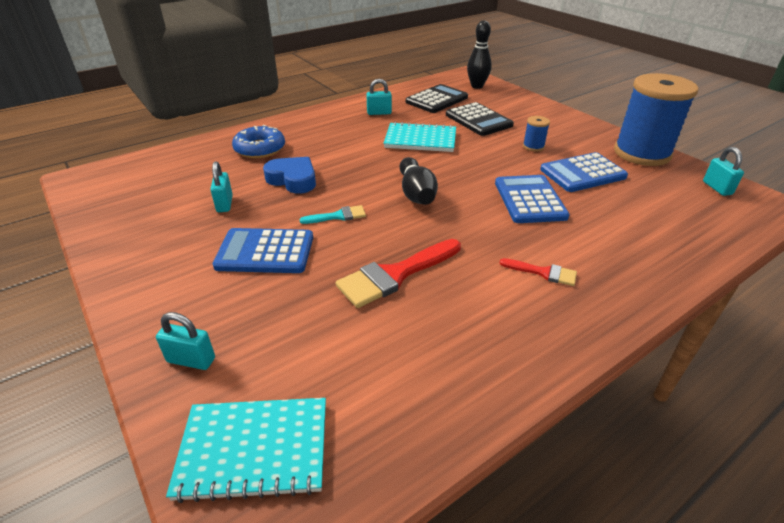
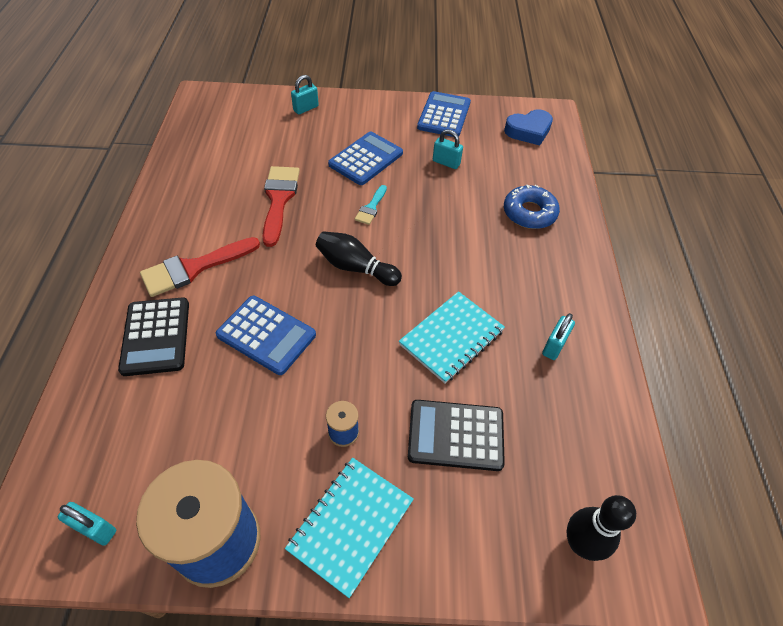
camera: 125 degrees right, 15 degrees up
(254, 449) = (235, 109): turquoise notebook -> turquoise notebook (351, 525)
(293, 180) = (450, 209): blue heart -> blue heart (528, 131)
(437, 100) = (557, 439): black calculator -> black calculator (156, 336)
(543, 272) = (194, 268): red brush -> red brush, size x1.88
(582, 173) = (253, 423): blue calculator -> blue calculator (444, 115)

